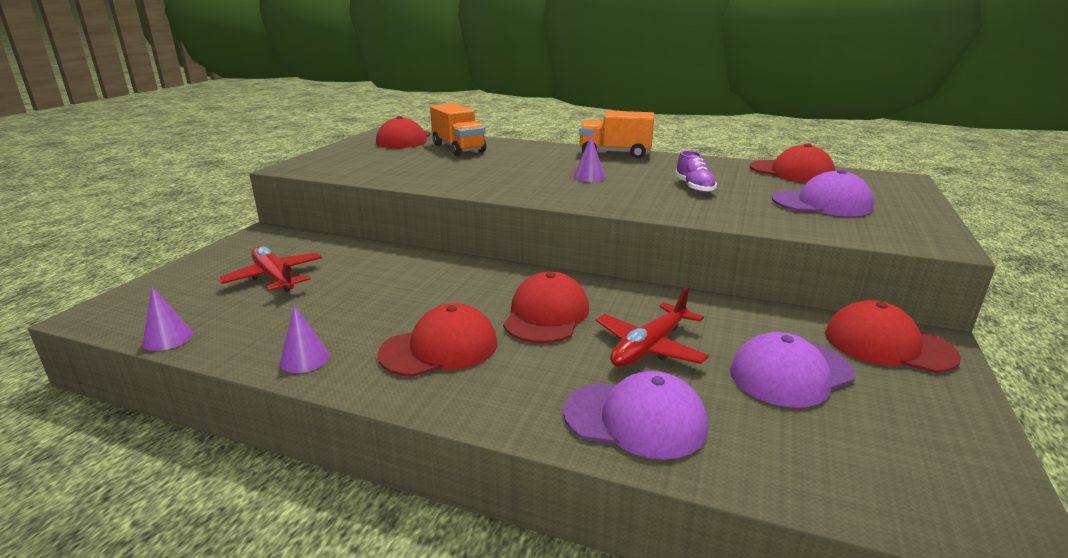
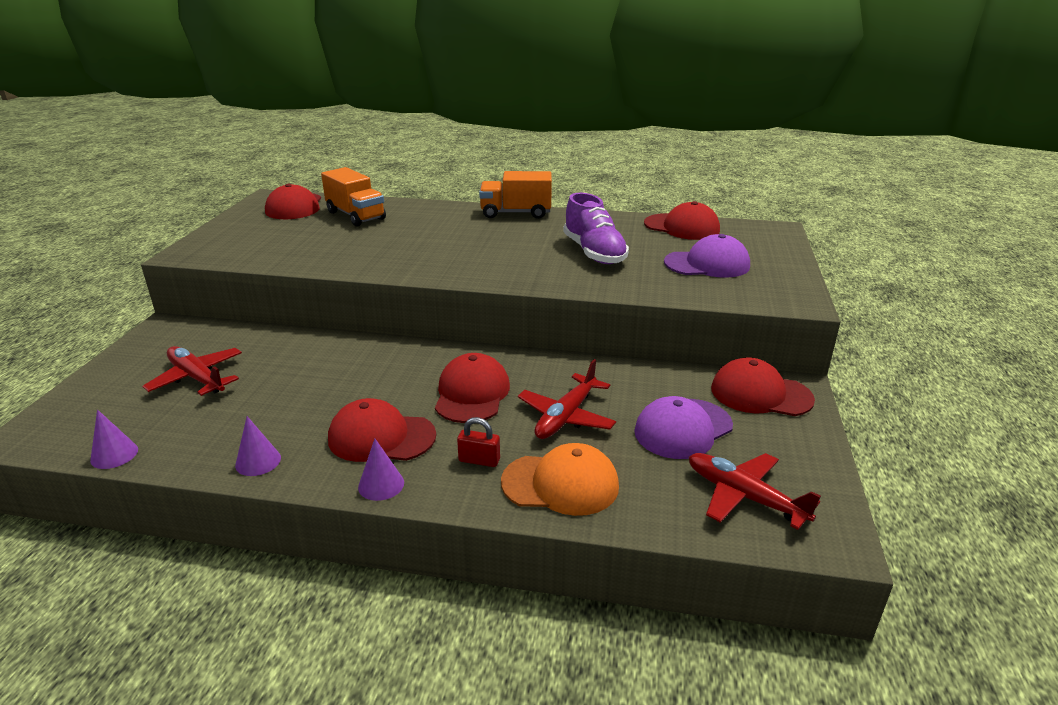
camera: 10 degrees left, 5 degrees up
(439, 348) = (381, 437): red cap -> red cap turned 135 degrees counterclockwise
(543, 383) = (479, 460): none -> red padlock
(589, 177) = (494, 246): purple cone -> purple cone (381, 484)
(635, 419) = (560, 484): purple cap -> orange cap
(694, 187) = (594, 252): purple shoe -> purple shoe, size x1.67
(875, 461) = (744, 497): none -> red plane

